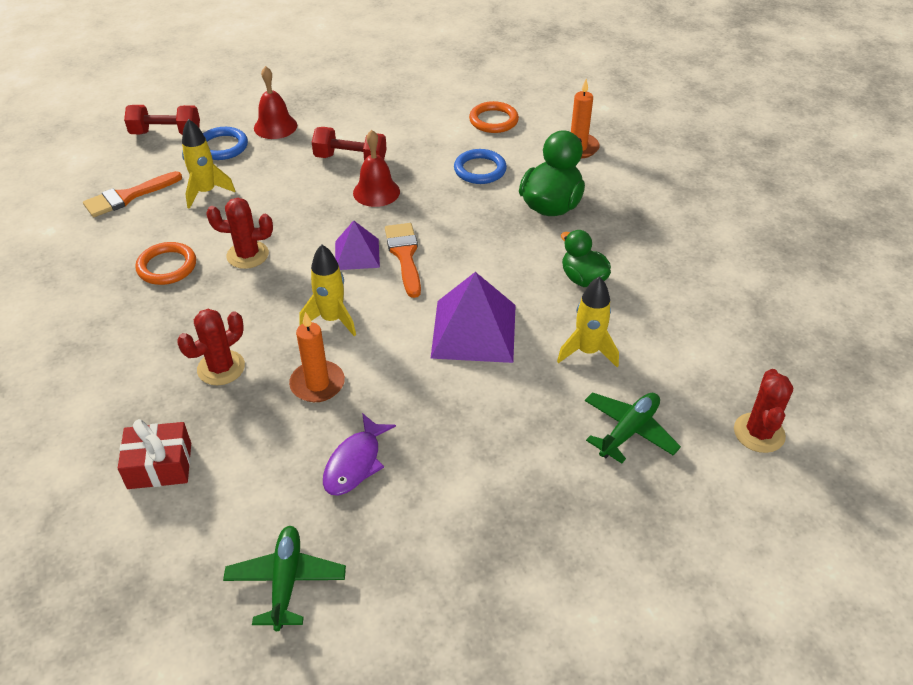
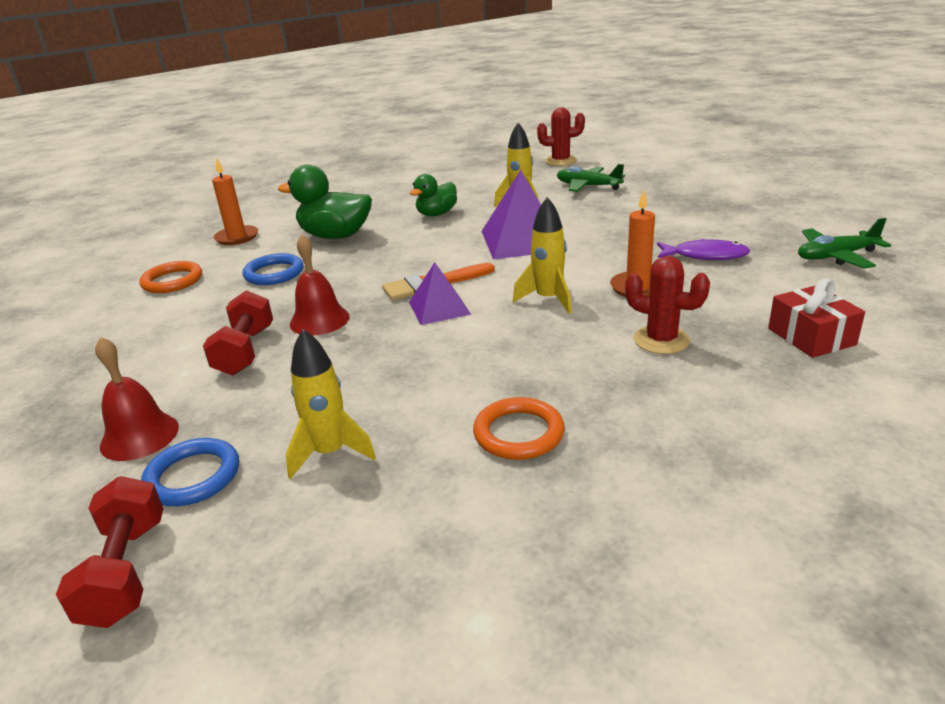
camera: 100 degrees left, 15 degrees down
(128, 196) = (352, 545): orange brush -> none
(247, 255) = (467, 375): red cactus -> none

